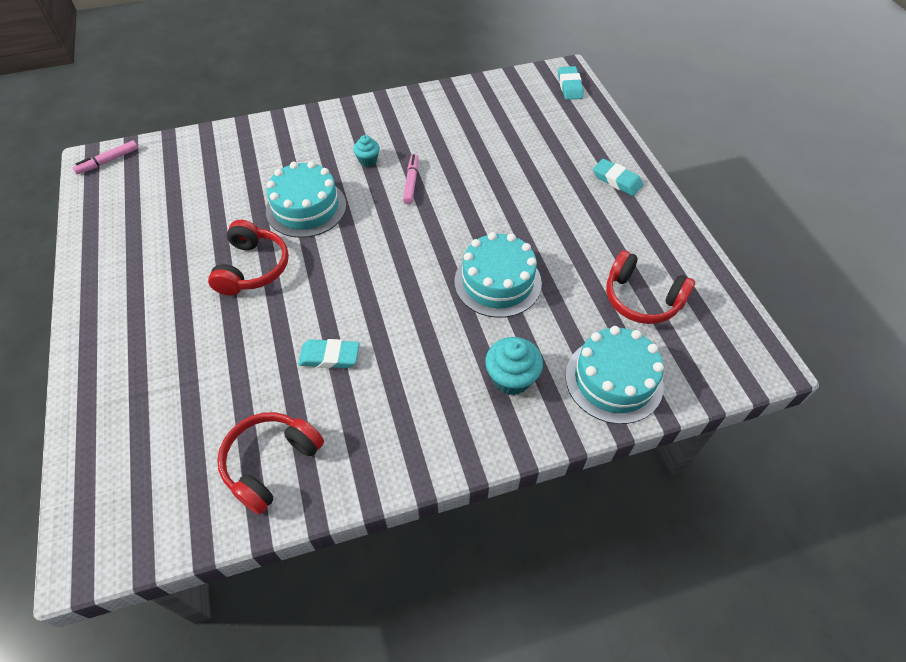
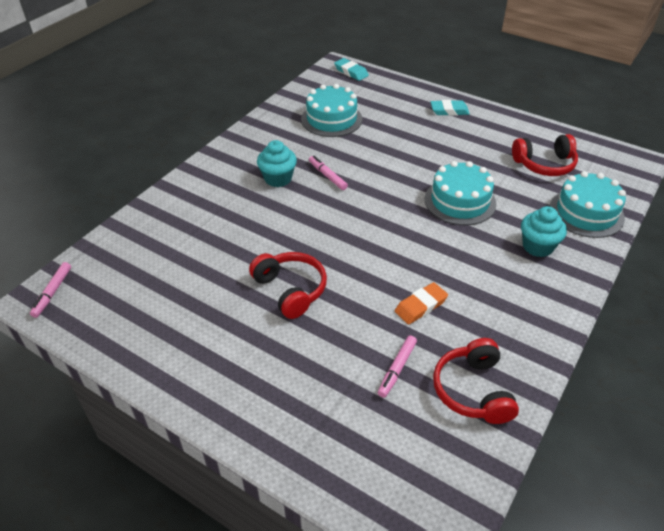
camera: 40 degrees left, 10 degrees down
(240, 396) = (397, 369): none -> pink marker
(306, 208) = (275, 231): turquoise cake -> turquoise cake (331, 119)
(329, 356) = (420, 306): turquoise eraser -> orange eraser
(368, 160) = (278, 178): turquoise cupcake -> turquoise cupcake, size x1.65

